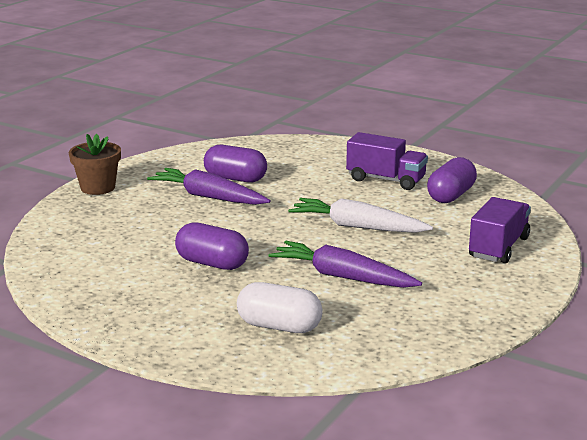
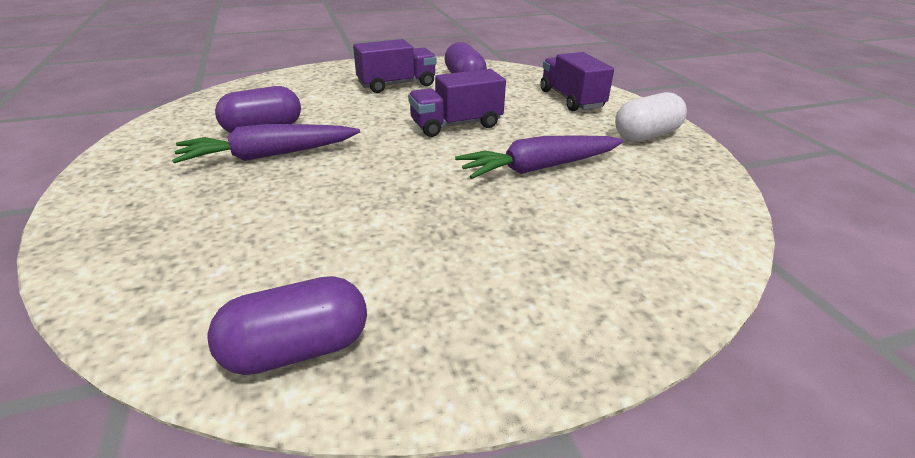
camera: 50 degrees left, 10 degrees up
(98, 188) = (98, 202): brown flower pot -> none
(212, 263) = (412, 217): purple capsule -> purple capsule (297, 350)
(279, 326) = (605, 241): white capsule -> white capsule (646, 135)
(357, 227) = (456, 125): white carrot -> purple truck

